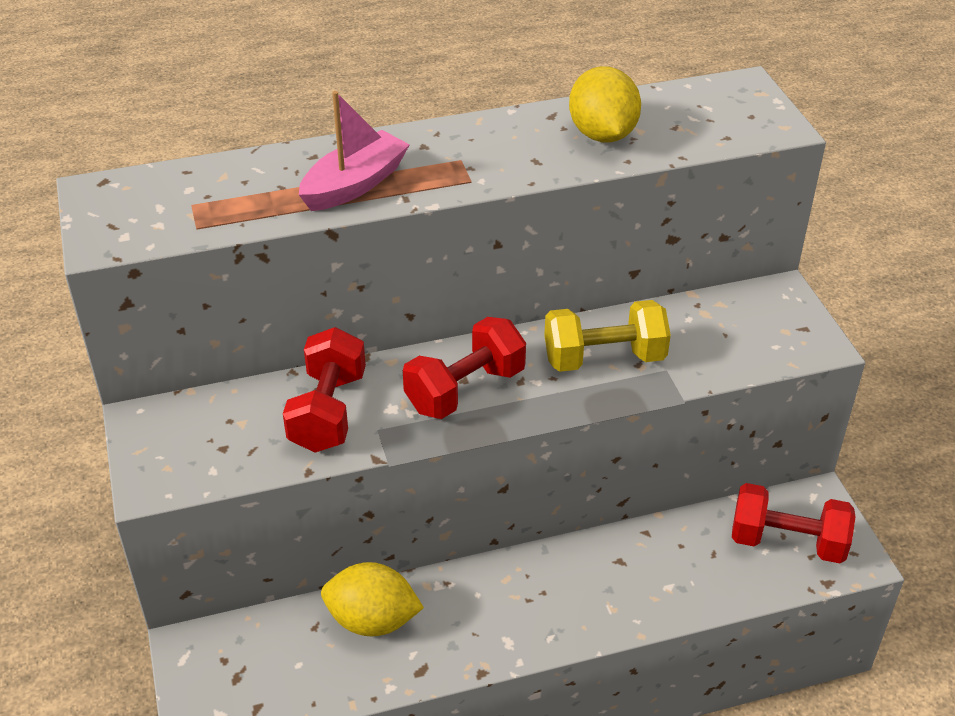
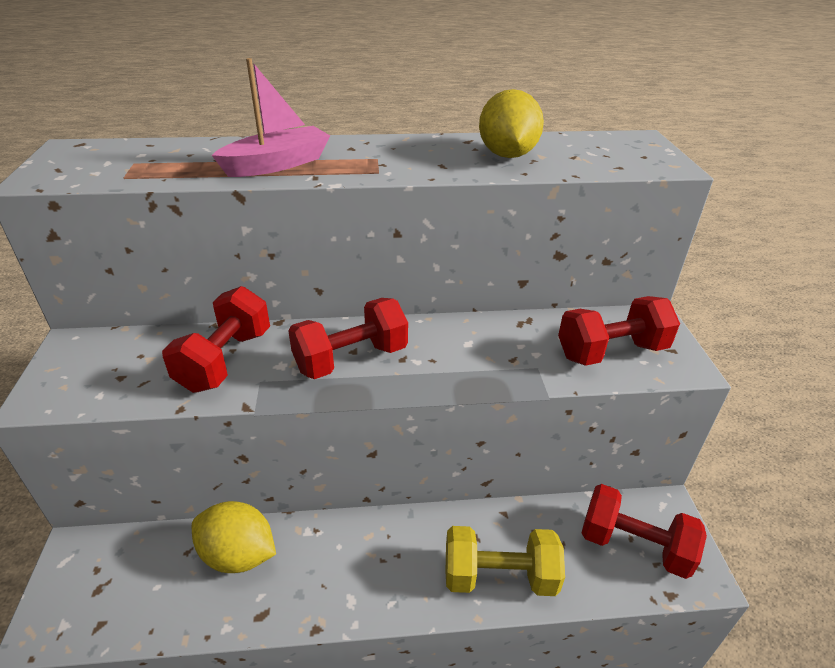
camera: 10 degrees right, 5 degrees down
(604, 358) = (483, 350): yellow dumbbell -> yellow dumbbell (499, 576)
(740, 339) = (611, 351): none -> red dumbbell

